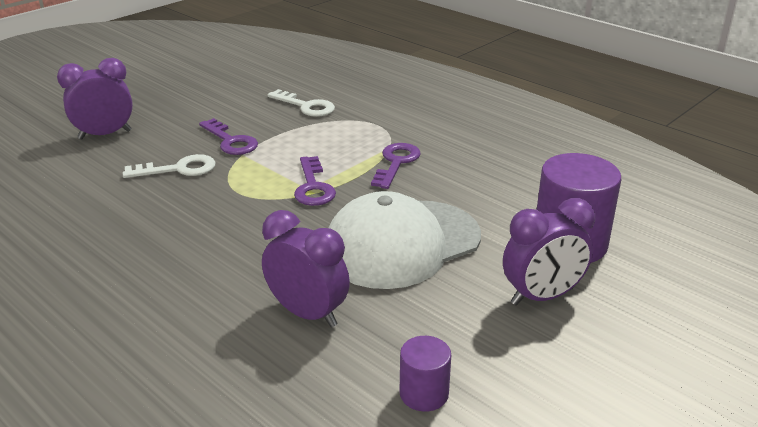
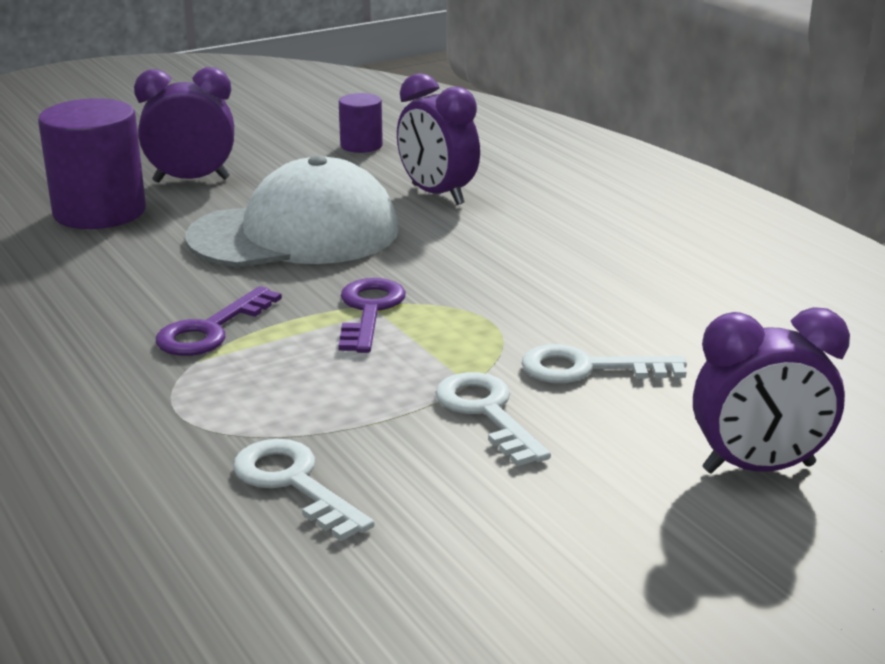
camera: 165 degrees left, 5 degrees down
(231, 141) = (487, 412): purple key -> white key

